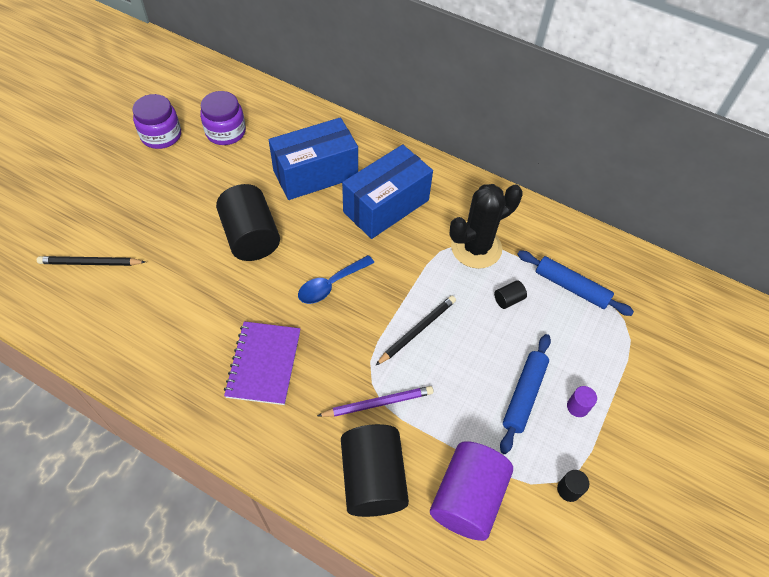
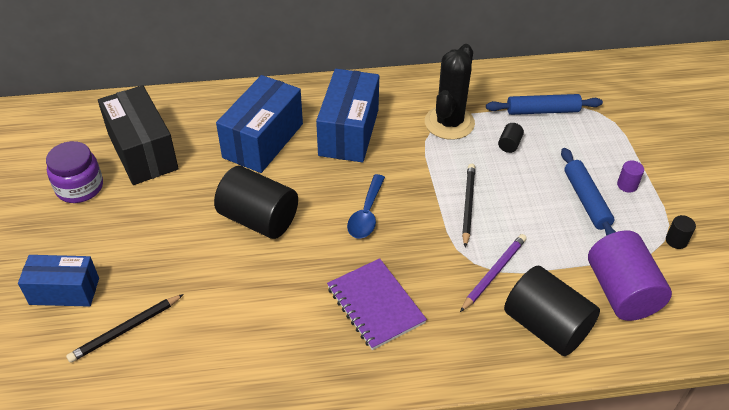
camera: 35 degrees left, 10 degrees down
(82, 208) = (64, 291): none -> blue box
(225, 132) = (143, 152): purple jar -> black box

